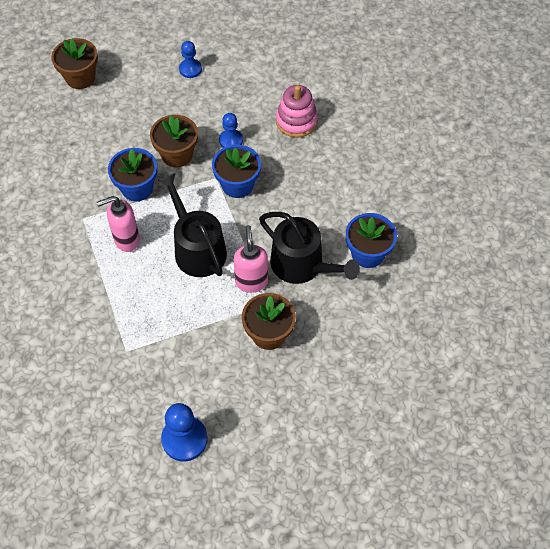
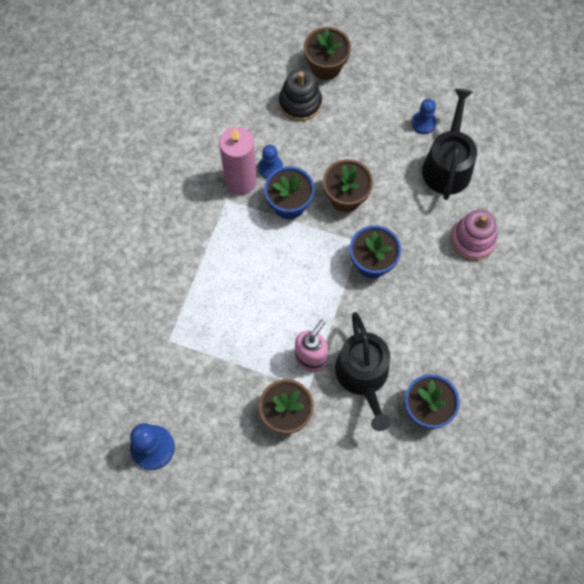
camera: 40 degrees right, 10 degrees up
(82, 114) = (300, 102): none -> black stacking toy
(82, 197) = (241, 181): none -> pink candle
(126, 240) = (244, 244): pink soap dispenser -> none
(197, 248) = (292, 295): black watering can -> black watering can (447, 165)
(231, 140) = (401, 217): blue pawn -> blue pawn (270, 168)

